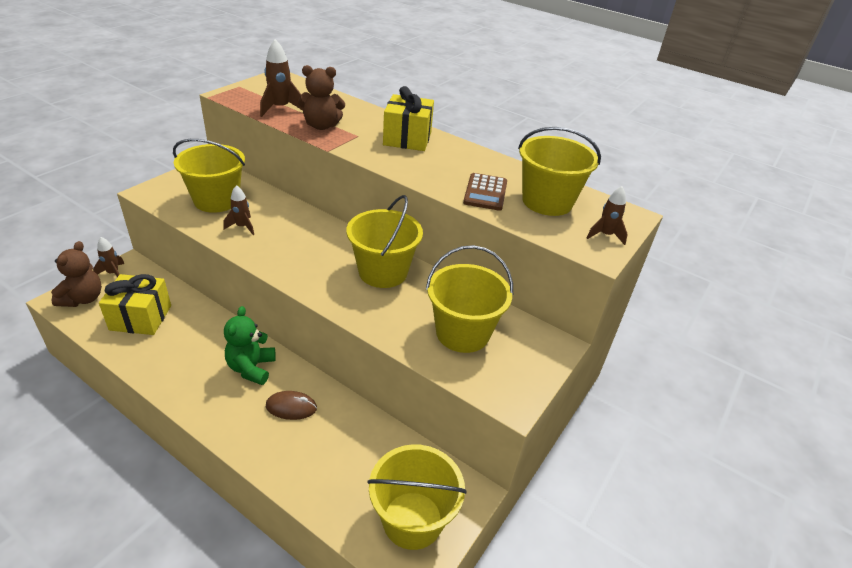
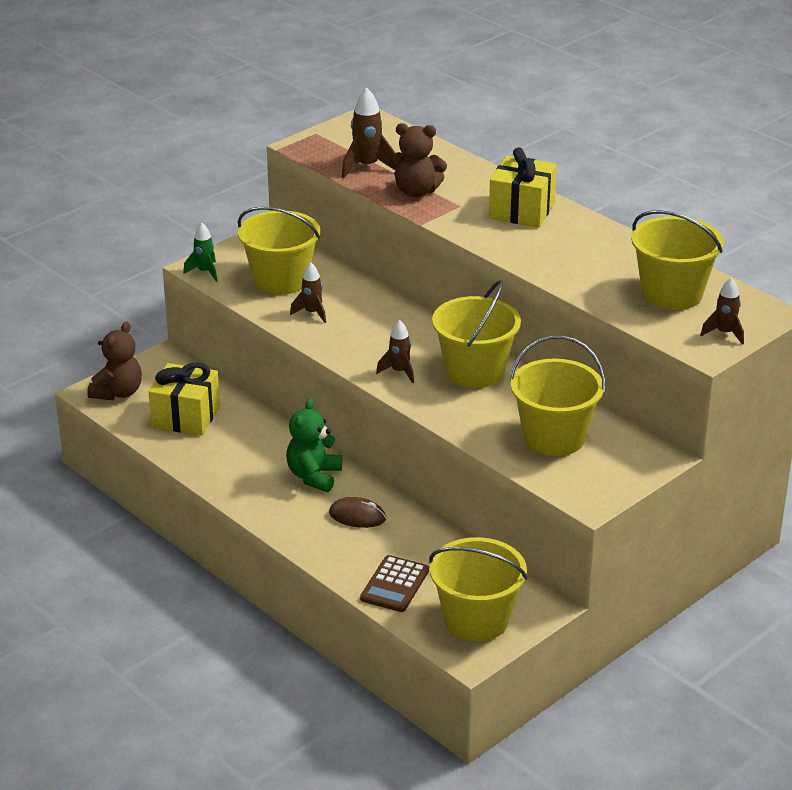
camera: 15 degrees right, 5 degrees down
(113, 273) = (148, 367): brown rocket -> brown rocket (399, 372)
(152, 196) = (205, 272): none -> green rocket
(485, 192) = (599, 280): brown calculator -> brown calculator (394, 585)

